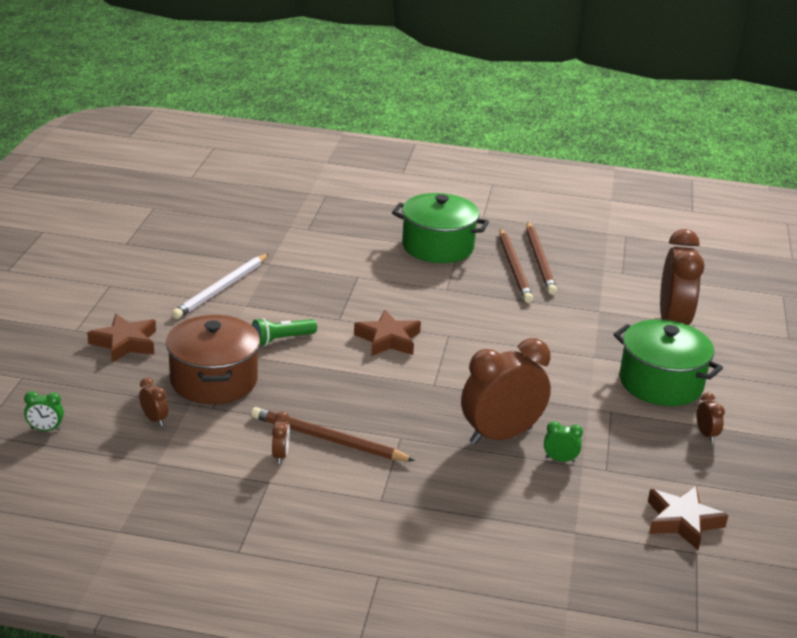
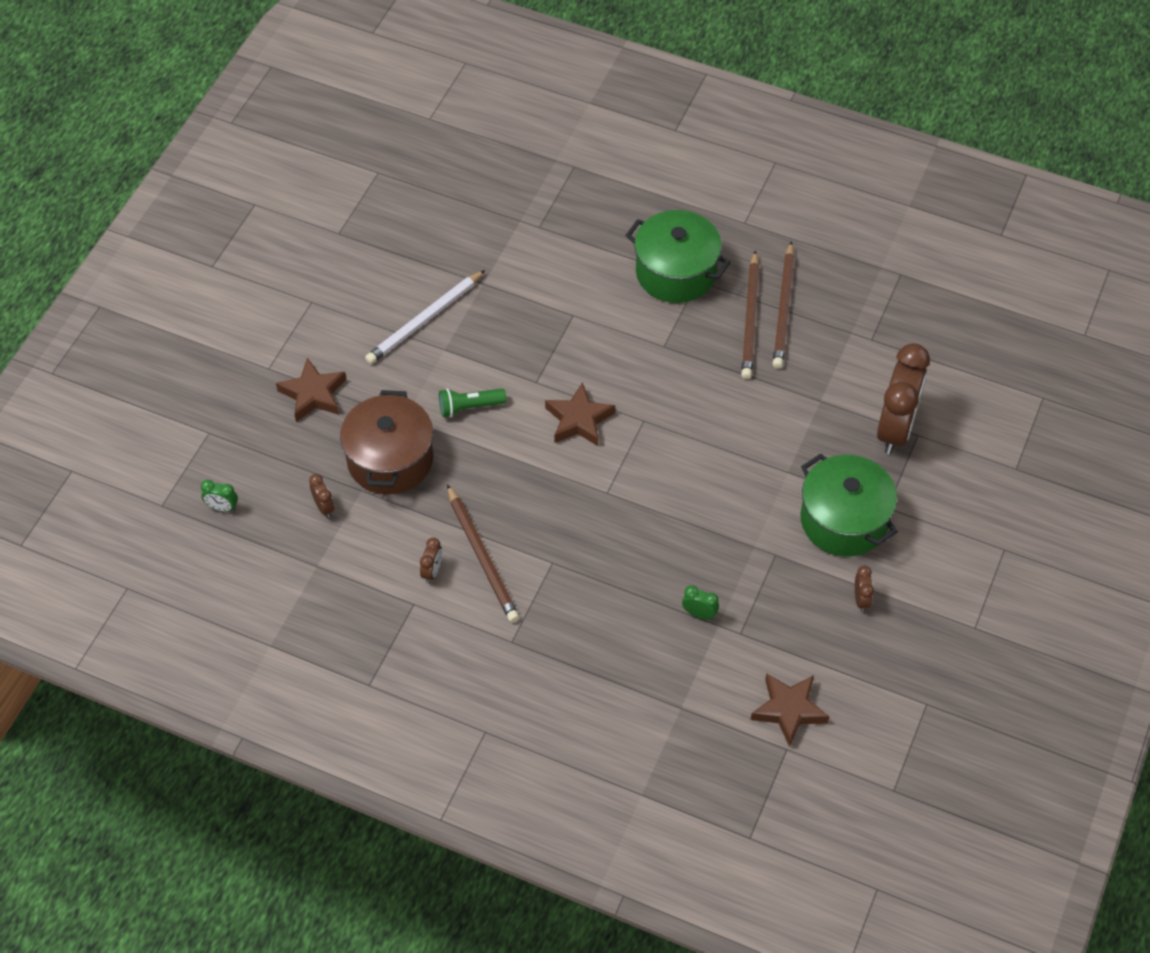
camera: 15 degrees right, 25 degrees up
(328, 439) = (482, 556): brown pencil -> brown pencil turned 150 degrees counterclockwise
(500, 435) = (651, 573): brown clock -> none

